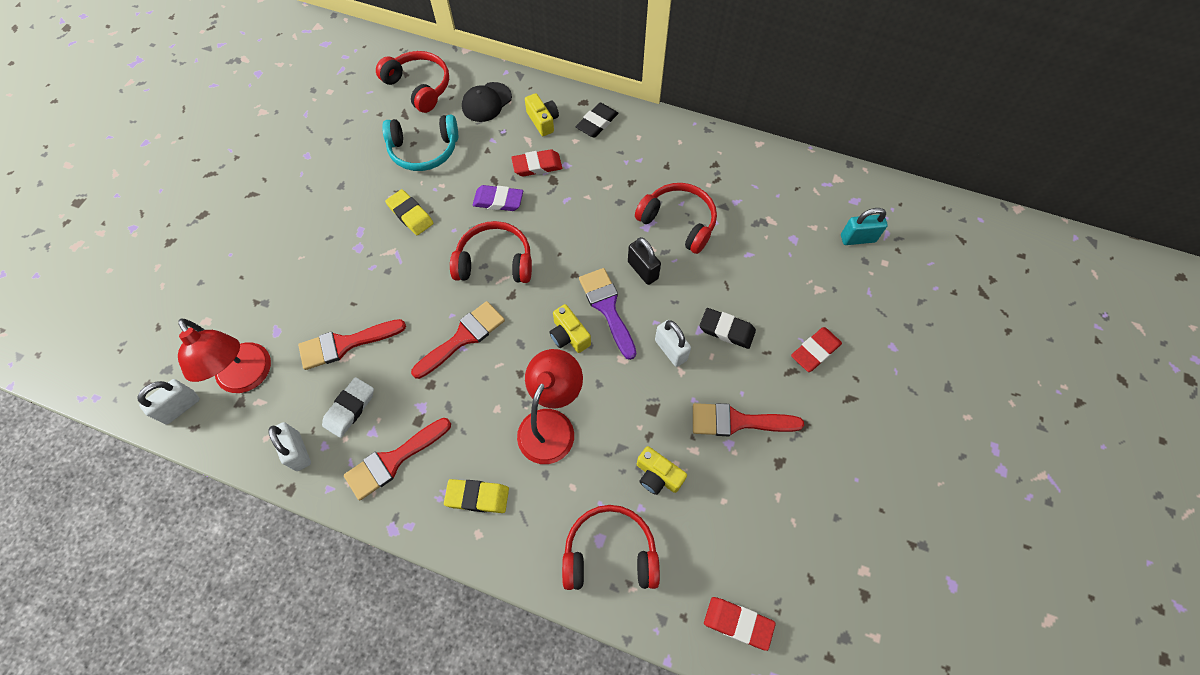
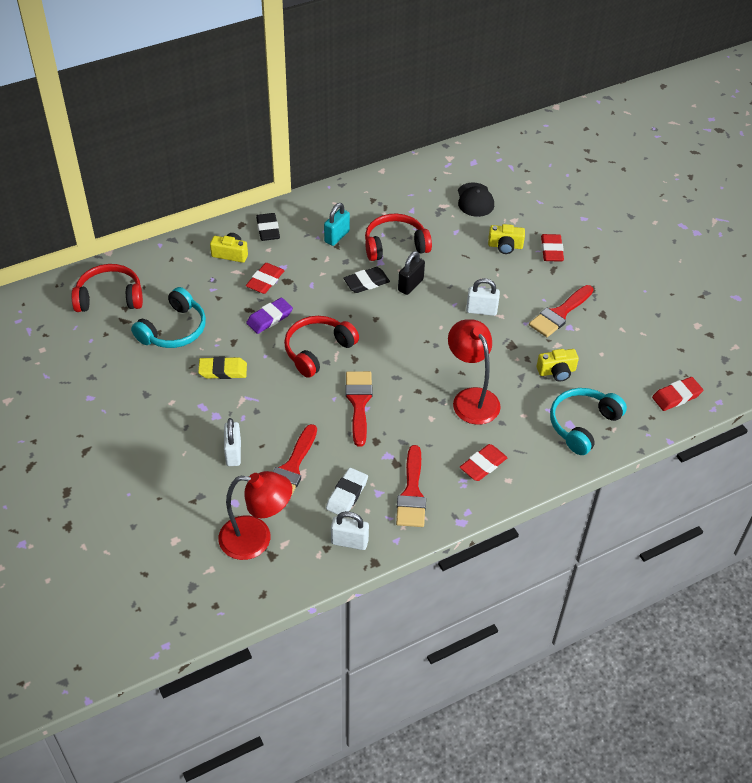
camera: 50 degrees left, 15 degrees down
(180, 407) = (236, 594): white padlock -> white padlock (233, 453)
(350, 408) = (347, 494): white eraser -> white eraser turned 45 degrees clockwise
(477, 497) = (483, 465): yellow eraser -> red eraser
(486, 102) = (174, 271): black cap -> black cap (475, 200)
(569, 335) = (417, 350): yellow camera -> yellow camera (505, 246)
(607, 308) = (418, 319): purple brush -> none
(610, 553) = (582, 425): red headphones -> turquoise headphones
(642, 270) = (410, 285): black padlock -> black padlock turned 60 degrees counterclockwise
(726, 330) = (496, 277): black eraser -> black eraser (366, 282)
(857, 238) = (500, 180): turquoise padlock -> turquoise padlock (337, 236)

